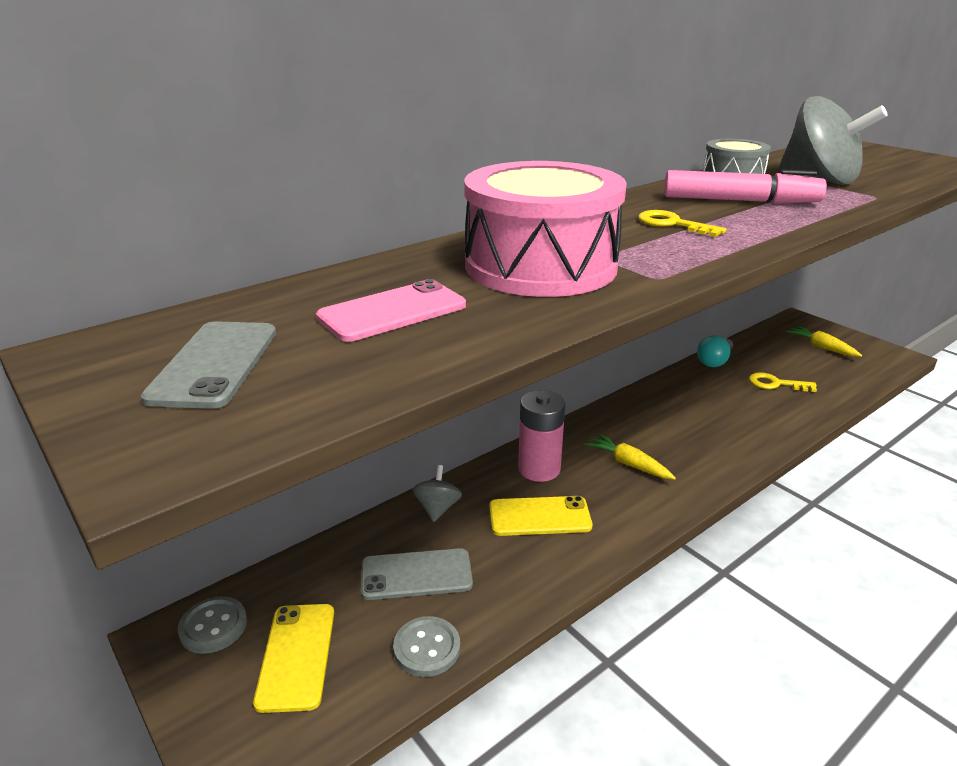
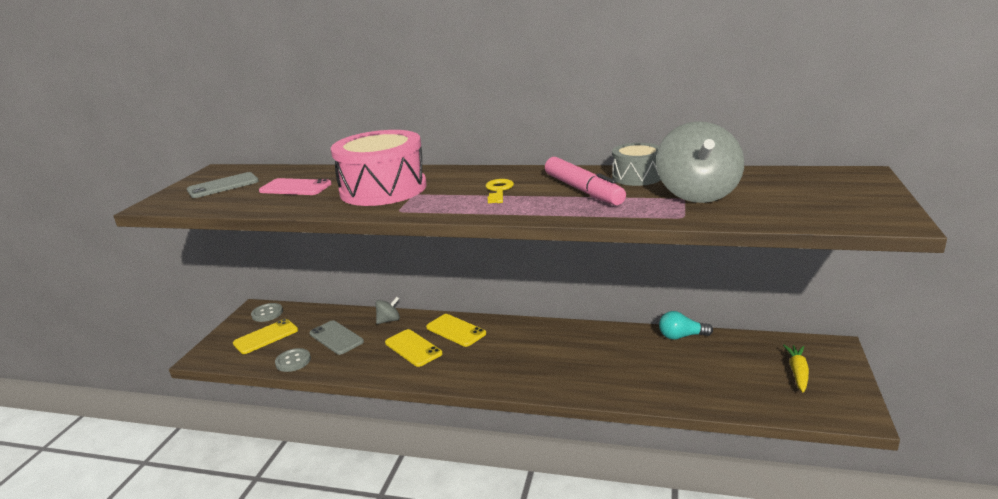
camera: 55 degrees right, 5 degrees down
(539, 469) = (455, 330): pink battery -> yellow phone
(628, 464) = (496, 354): yellow carrot -> none
(776, 384) = (689, 371): yellow key -> none

